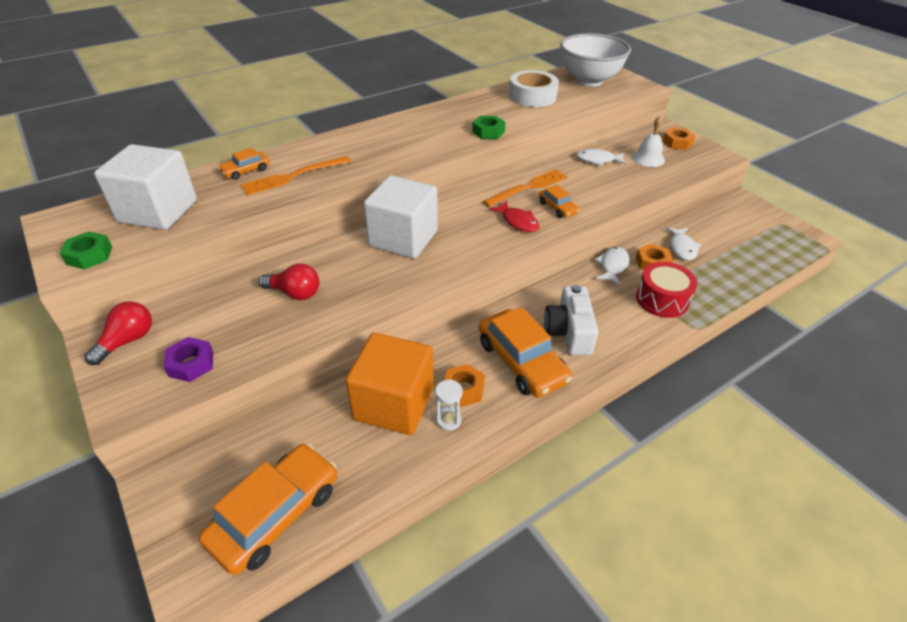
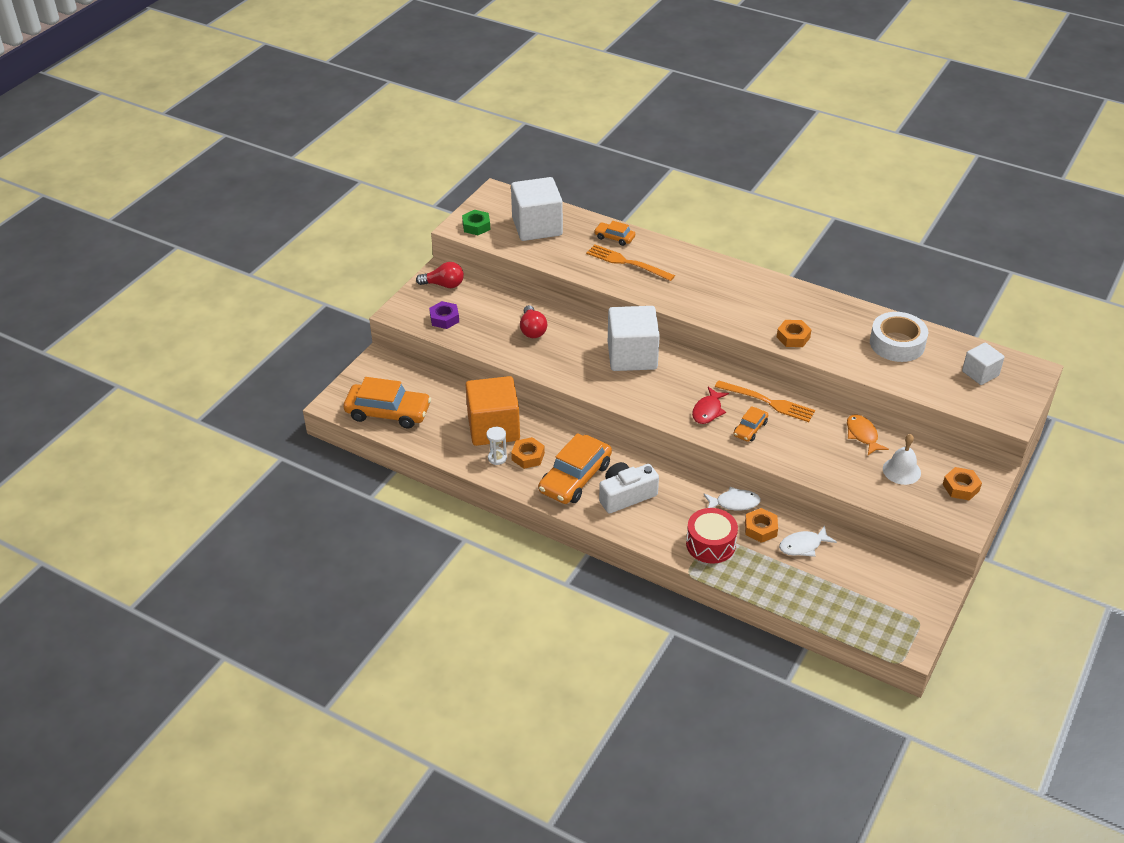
camera: 65 degrees right, 0 degrees up
(488, 132) = (793, 337): green nut -> orange nut
(589, 81) = (980, 373): white bowl -> white cube
(598, 160) = (862, 435): white fish -> orange fish

